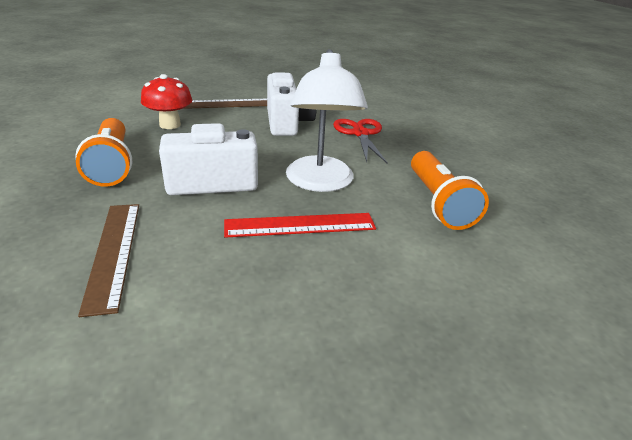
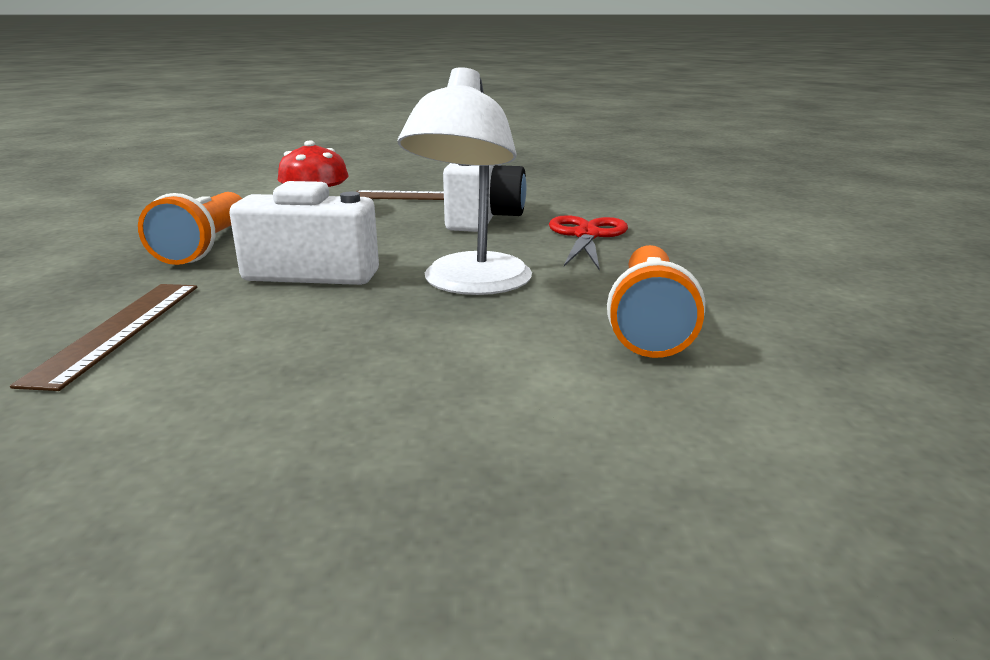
camera: 20 degrees right, 10 degrees down
(300, 225) = (394, 328): red ruler -> none

